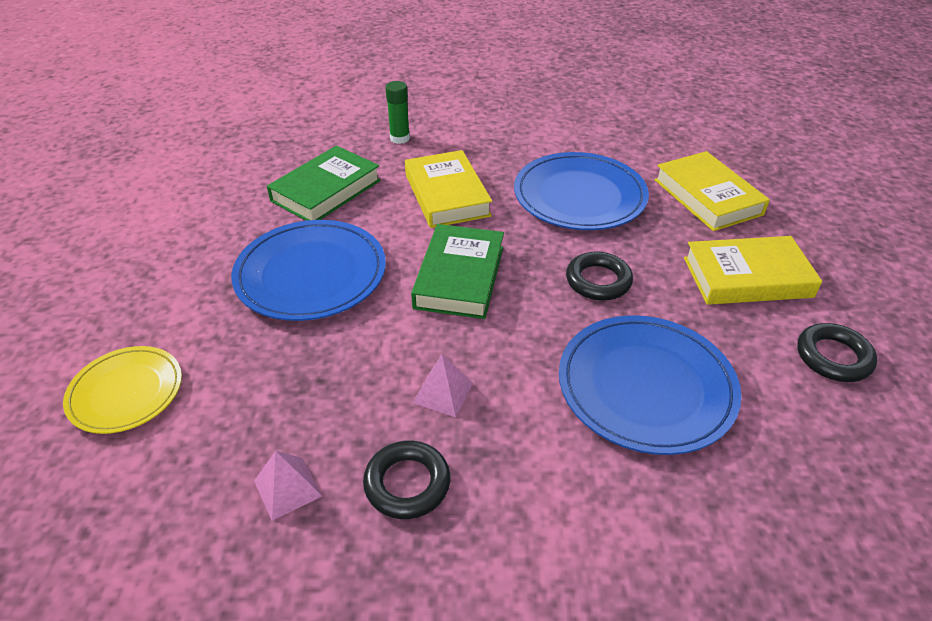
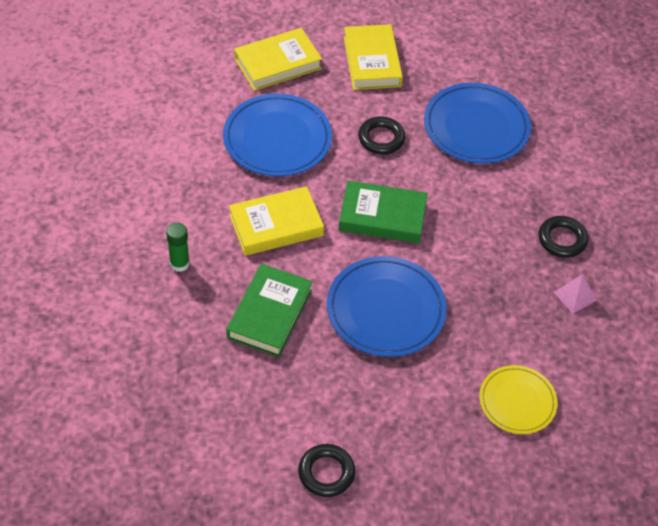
camera: 95 degrees left, 10 degrees up
(326, 190) = (269, 314): green book -> green book turned 75 degrees clockwise
(443, 392) = (493, 224): pink pyramid -> none
(833, 357) = (442, 40): black ring -> black ring (326, 473)

